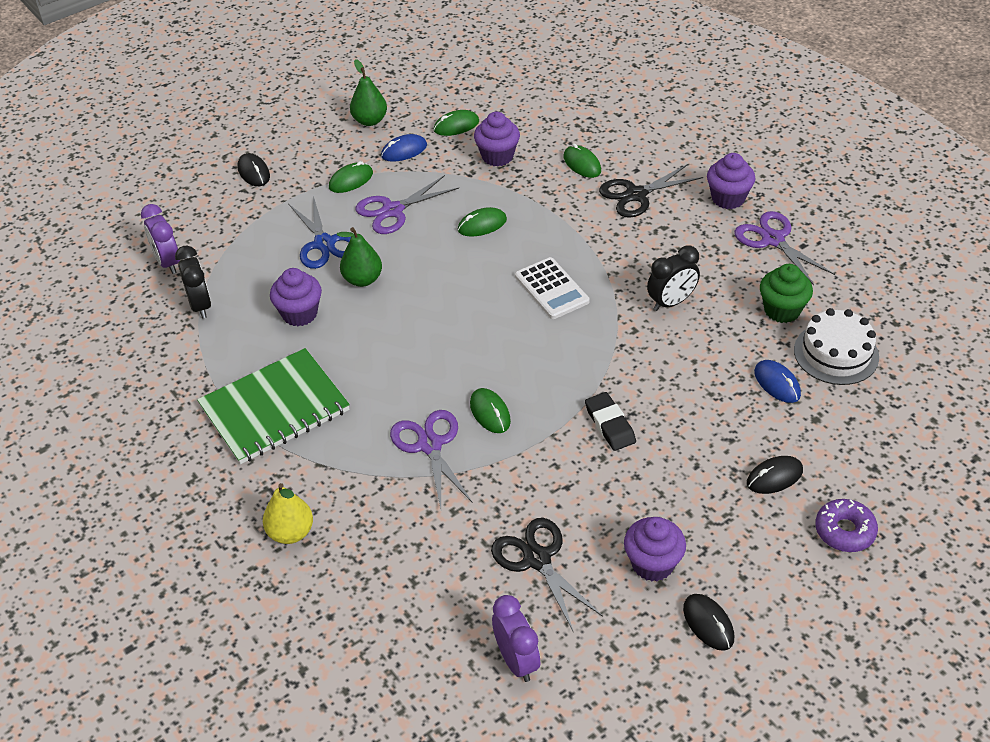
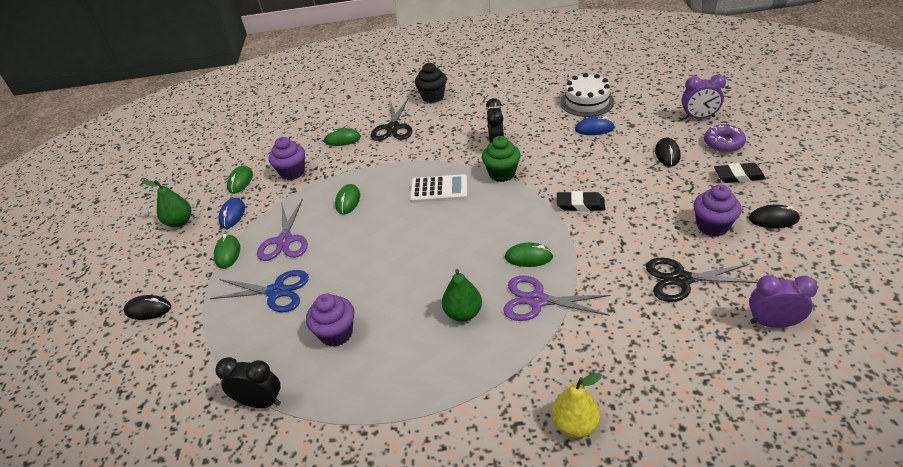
camera: 55 degrees left, 5 degrees down
(168, 262) = (183, 410): purple clock -> purple clock (699, 117)
(275, 409) = (427, 387): green notebook -> none
(362, 279) = (337, 282): green pear -> green pear (463, 313)
(728, 198) = (433, 97): purple cupcake -> black cupcake
(773, 240) = (481, 93): purple scissors -> none
(778, 566) = (738, 176): none -> black eraser
(782, 310) = (538, 108): green cupcake -> green cupcake (502, 173)

